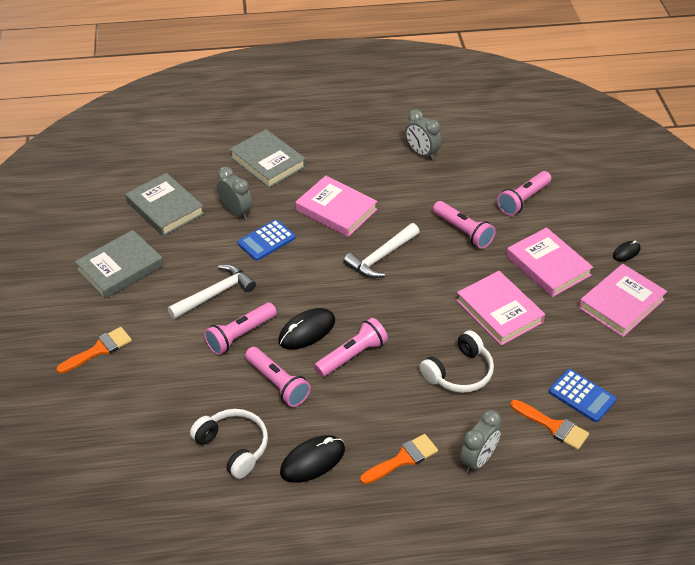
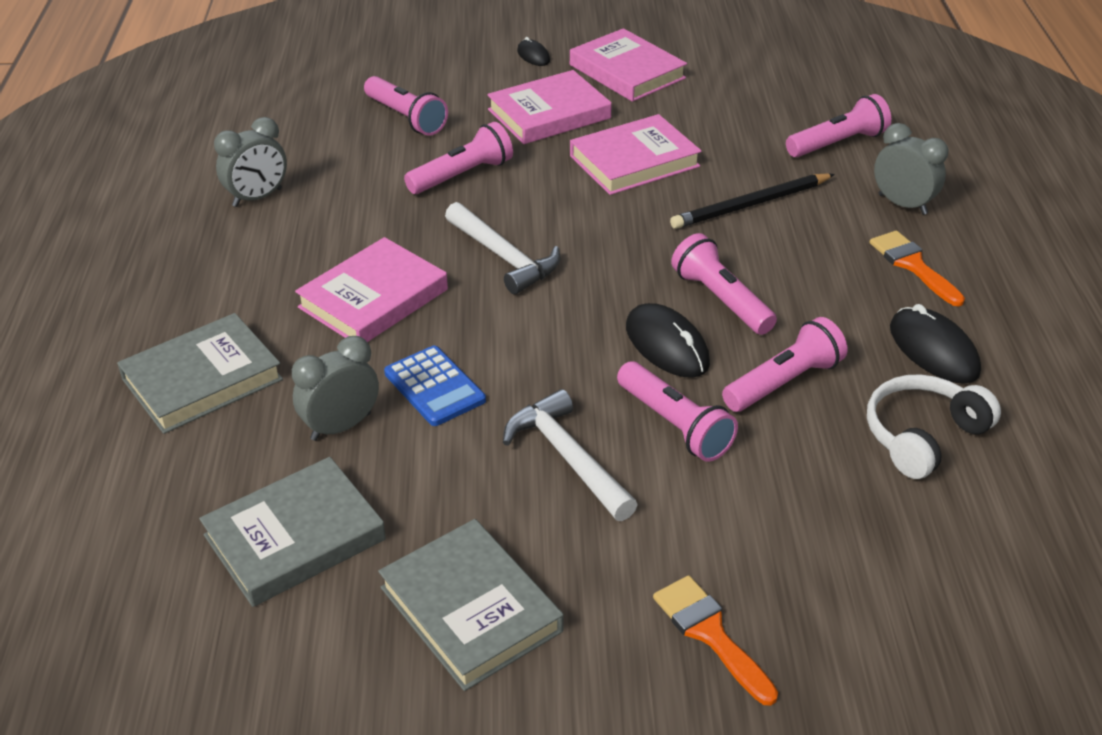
camera: 85 degrees left, 5 degrees down
(459, 372) = (751, 205): white headphones -> black pencil
(553, 426) = (837, 143): orange brush -> pink flashlight
(582, 396) = (785, 118): blue calculator -> none

